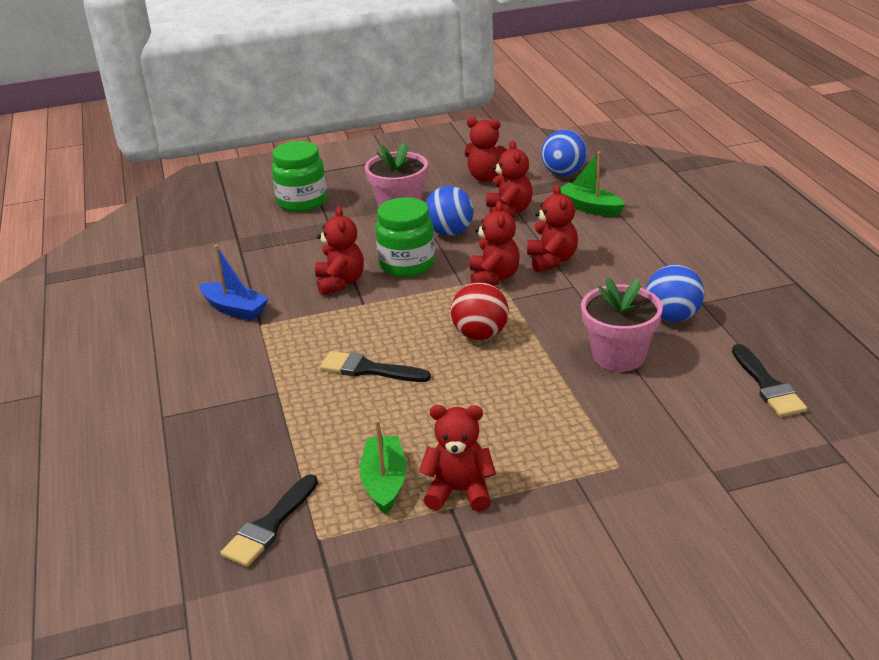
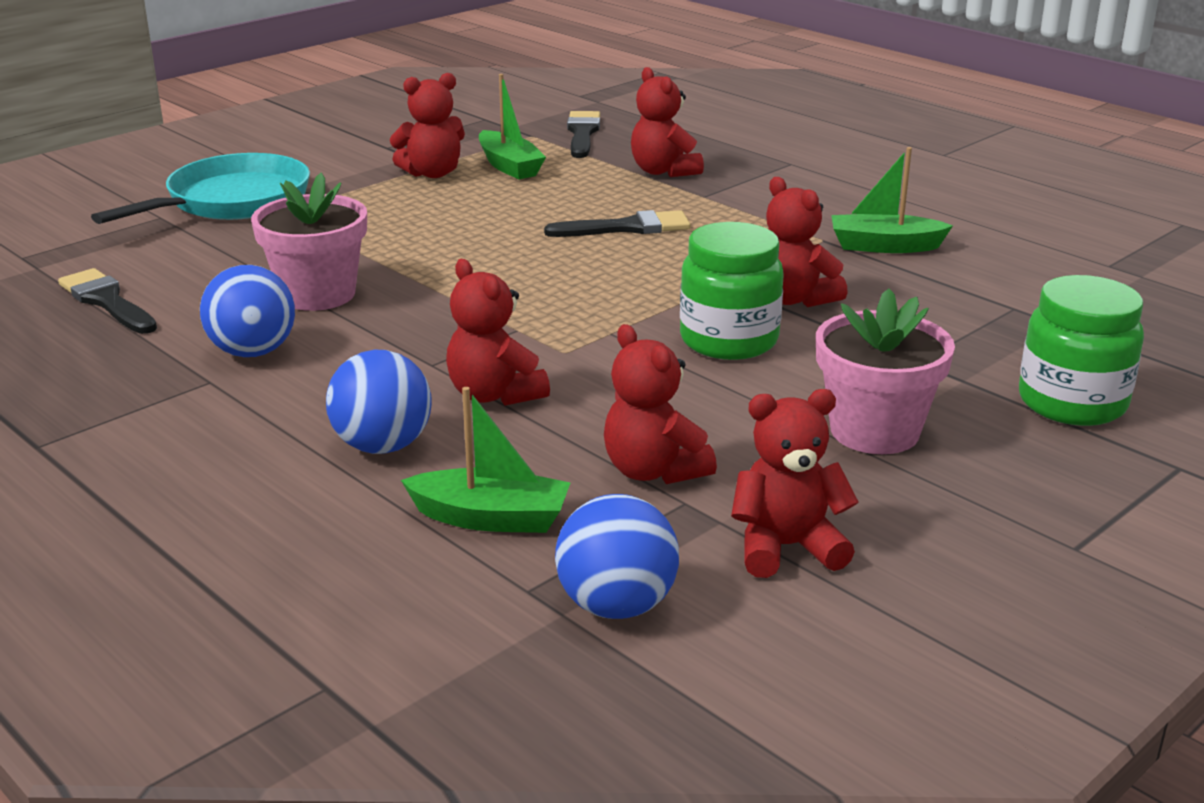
camera: 150 degrees right, 5 degrees down
(235, 309) = (884, 246): blue boat -> green boat
(449, 232) = (722, 405): blue ball -> blue ball (383, 446)
(480, 335) = (523, 281): red ball -> none
(494, 278) = (569, 350): red teddy bear -> red teddy bear (663, 171)
(659, 496) = (231, 202): none -> turquoise pan

